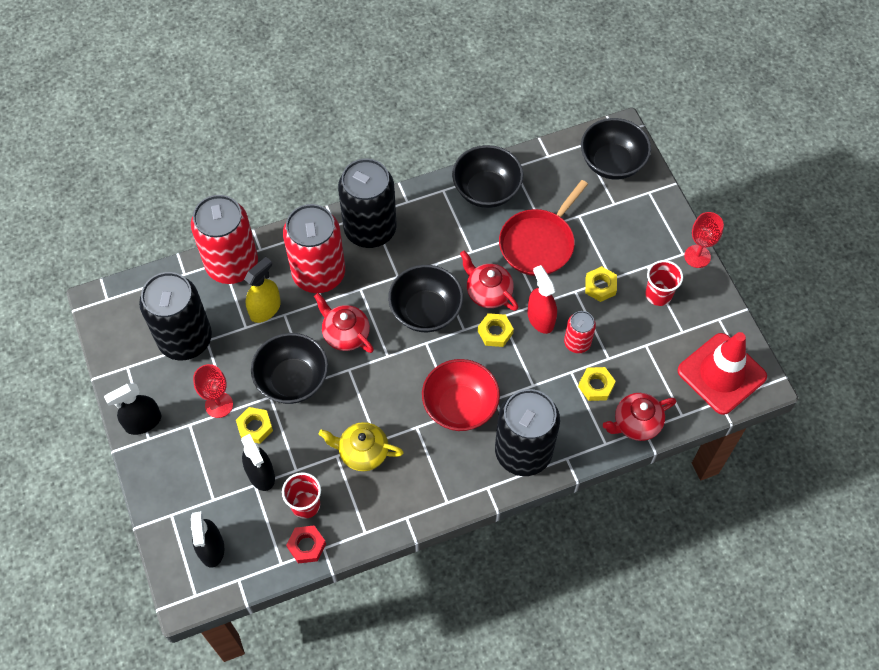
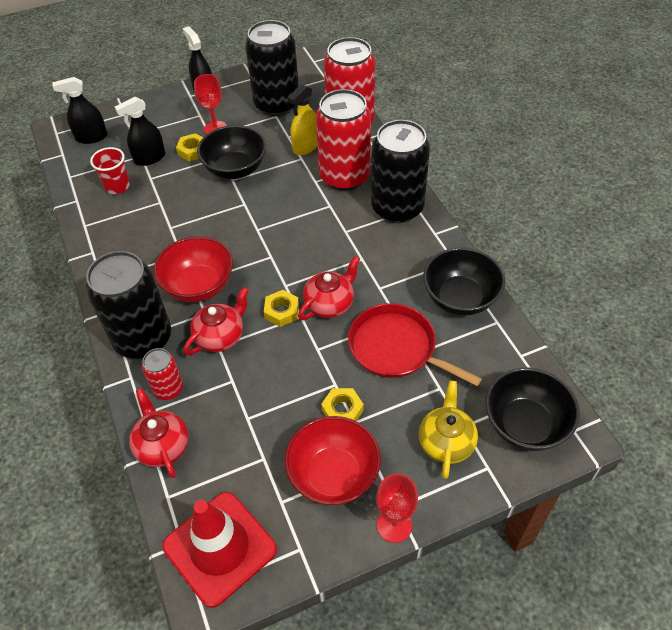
camera: 90 degrees right, 10 degrees down
(265, 309) = (306, 146): yellow spray bottle -> yellow spray bottle turned 90 degrees clockwise
(306, 546) = (80, 190): red nut -> none
(345, 334) = (281, 199): red teapot -> red teapot (220, 336)
(362, 452) = (160, 218): yellow teapot -> yellow teapot (446, 442)
(426, 311) = (306, 254): black bowl -> none
(540, 319) = (298, 351): red spray bottle -> none
(577, 343) = (268, 386): red can -> red can (168, 389)
(596, 386) = (213, 405): yellow nut -> none
(658, 294) = (333, 475): red cup -> red bowl

